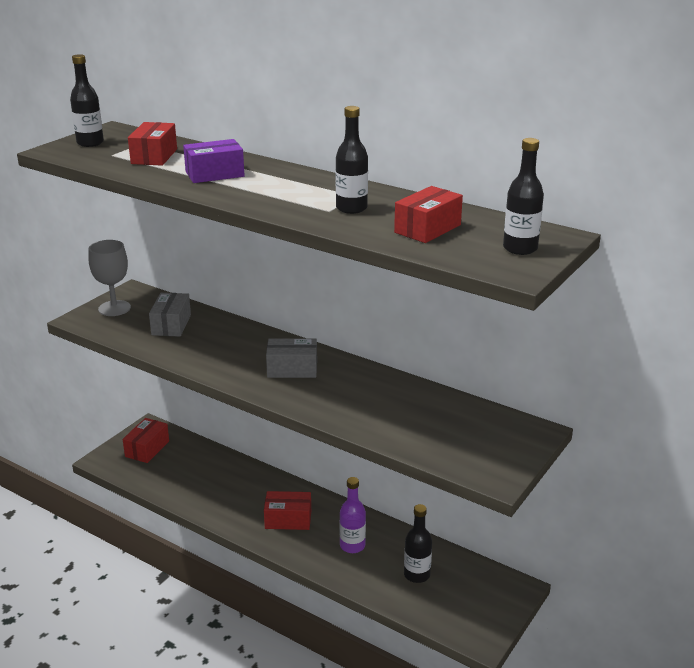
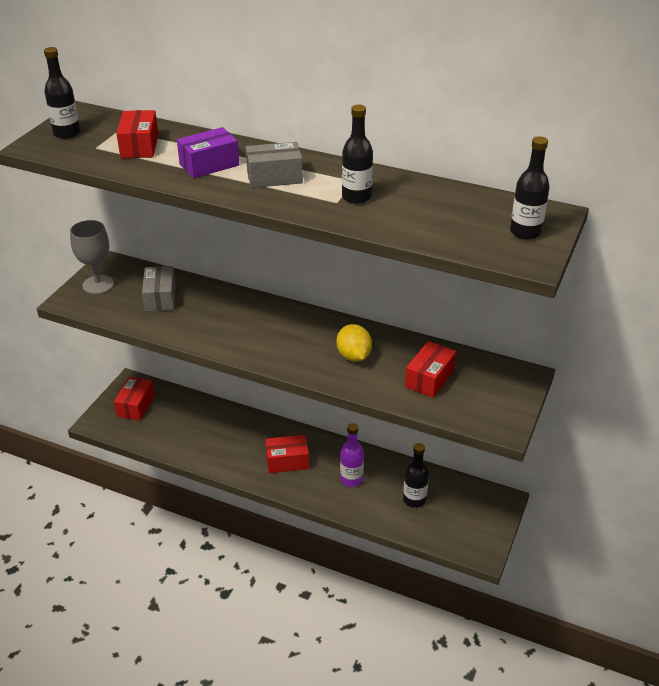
camera: 10 degrees left, 10 degrees up
(292, 369) = (291, 335): grey box -> grey box (274, 177)
(352, 394) = (353, 356): none -> yellow lemon
(427, 229) = (435, 216): red box -> red box (429, 378)

